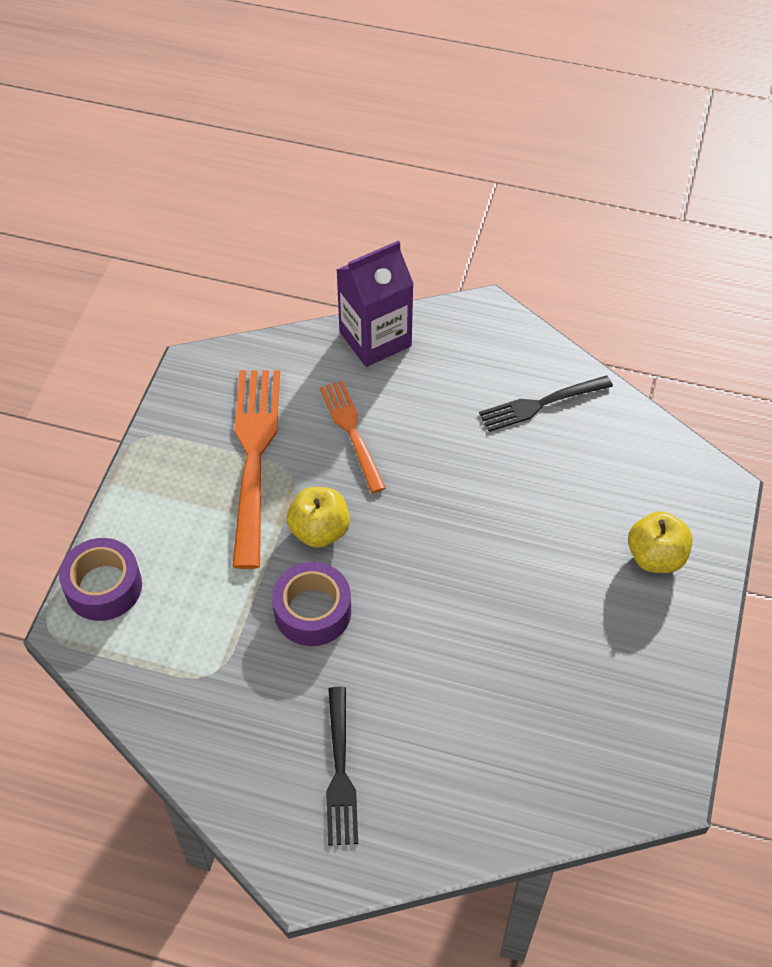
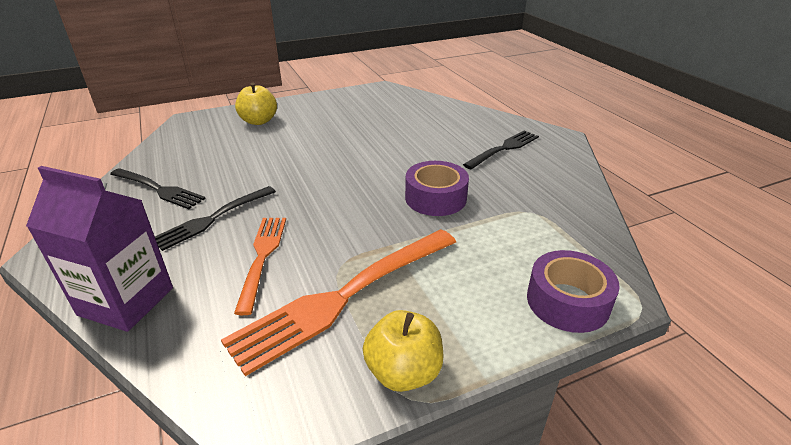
camera: 130 degrees left, 20 degrees down
(319, 531) = (374, 225): yellow apple -> yellow apple (403, 372)
(352, 432) = (262, 257): orange fork -> orange fork turned 150 degrees clockwise
(444, 424) = (213, 218): none -> black fork

